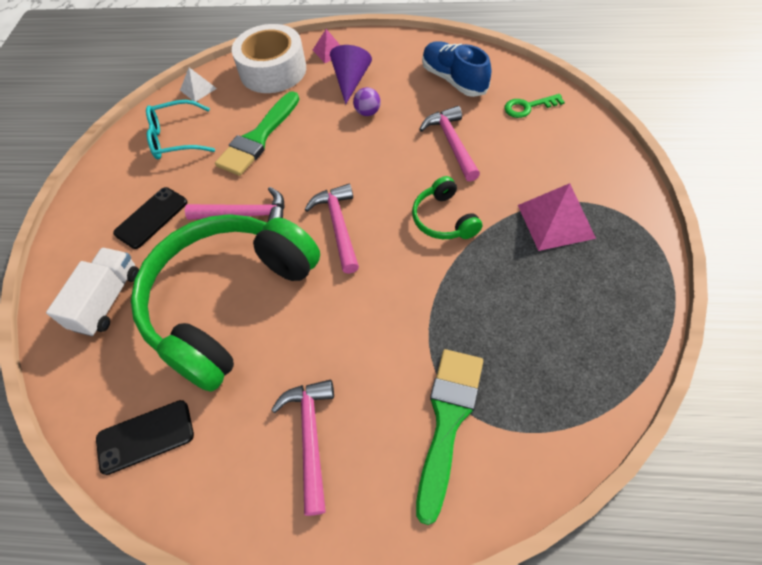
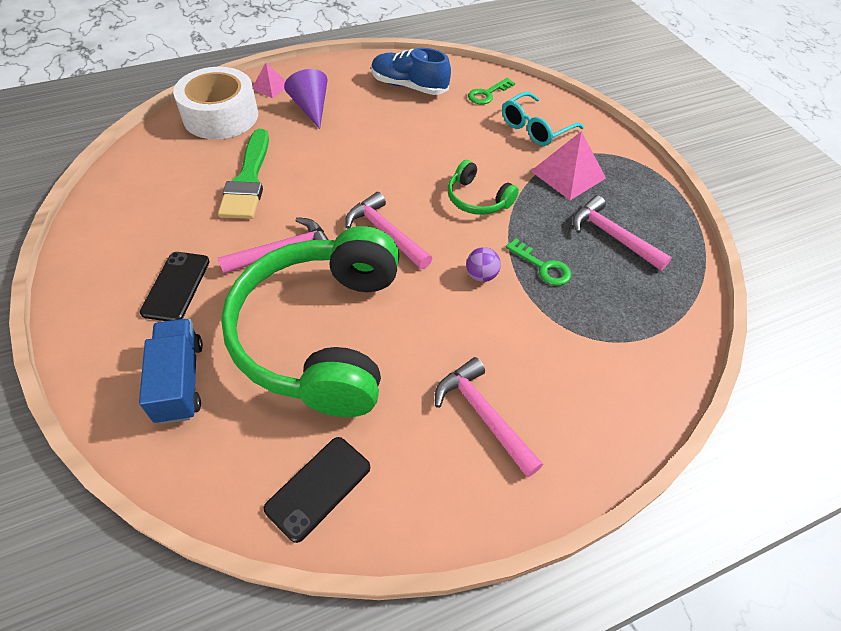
camera: 35 degrees left, 5 degrees down
(107, 300) = (180, 381): white truck -> blue truck
(176, 138) = (151, 204): turquoise glasses -> turquoise glasses (535, 128)
(198, 89) = (144, 151): white pyramid -> none
(368, 112) = (347, 131): purple ball -> purple ball (481, 275)
(448, 420) = (588, 352): green brush -> none
(452, 143) = (442, 137): pink hammer -> pink hammer (612, 236)
(462, 313) = (543, 266): none -> green key

